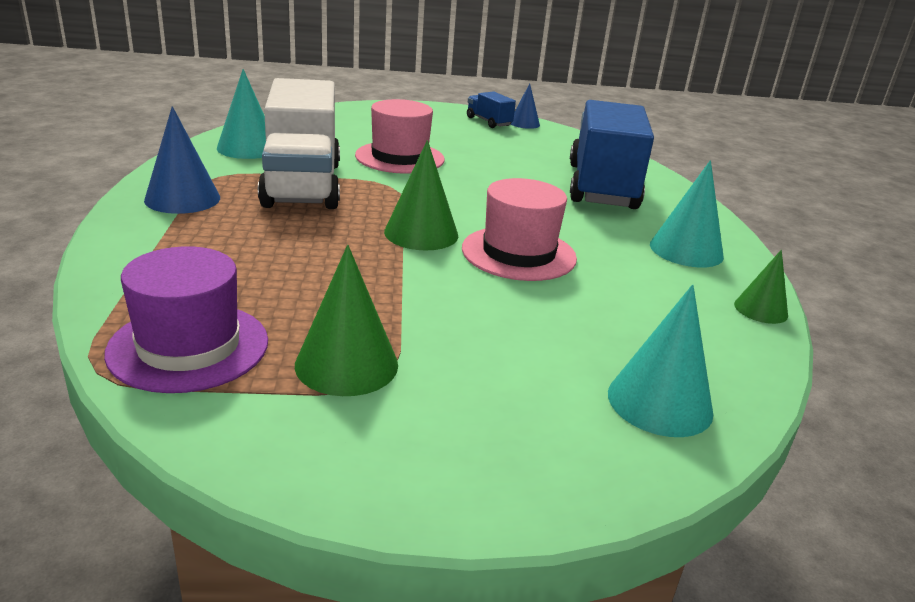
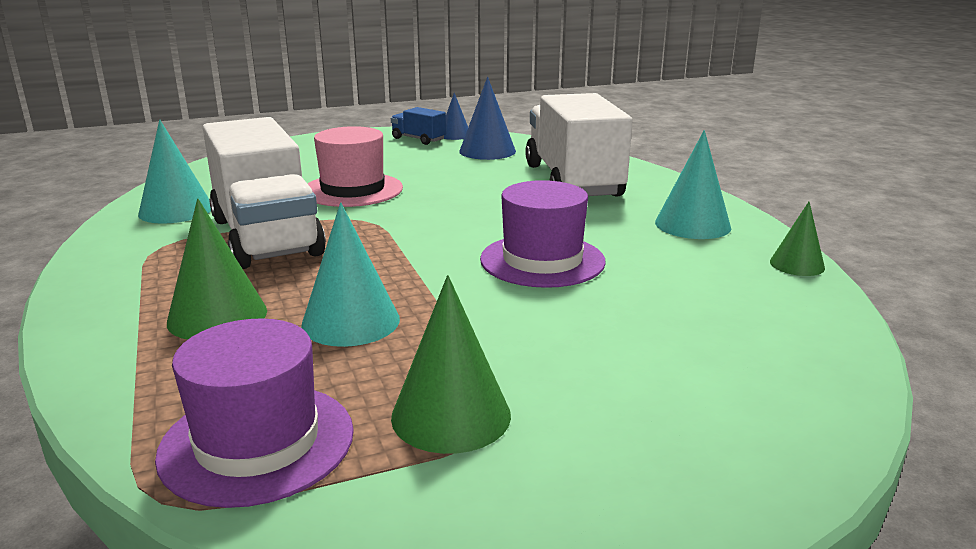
camera: 15 degrees left, 5 degrees down
(182, 199) = (135, 279): blue cone -> blue cone (487, 151)
(421, 233) = (430, 261): green cone -> green cone (217, 316)
(518, 253) = (542, 260): pink hat -> purple hat
(602, 187) = (573, 181): blue truck -> white truck
(659, 402) = (779, 373): turquoise cone -> turquoise cone (351, 321)

